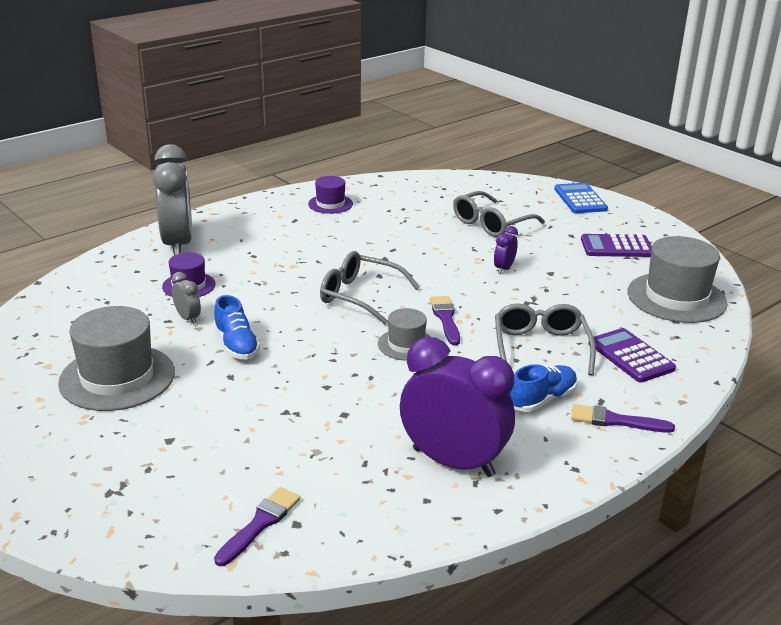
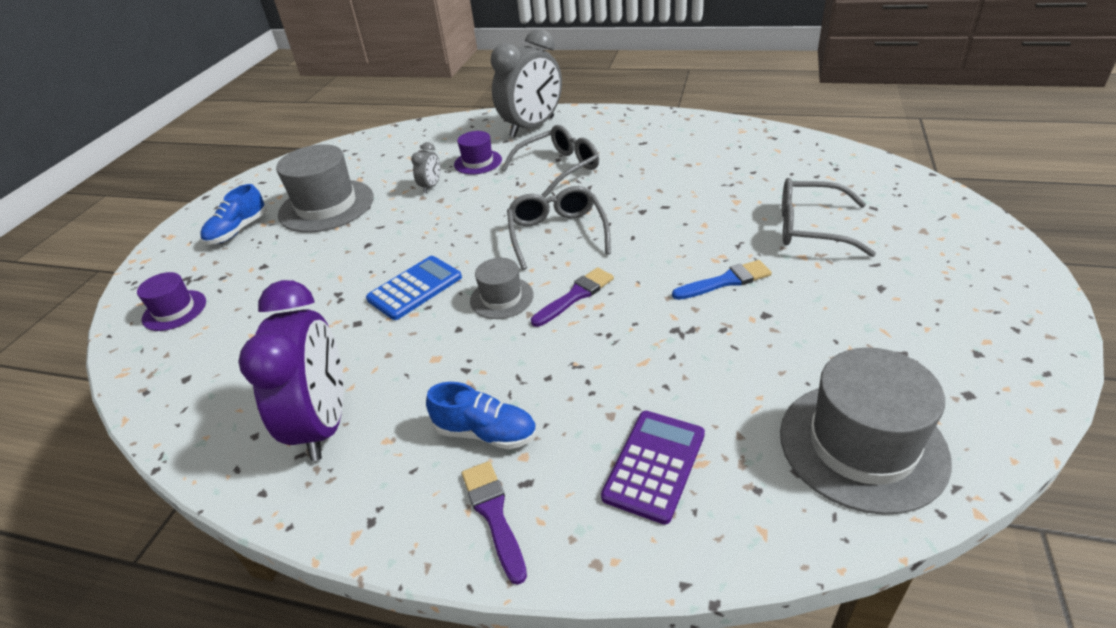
camera: 60 degrees right, 10 degrees up
(236, 345) = (413, 224): blue shoe -> blue shoe (238, 231)
(260, 524) = (177, 361): purple brush -> none
(330, 204) = (698, 140): purple hat -> purple hat (174, 310)
(504, 269) = (725, 281): purple clock -> blue brush
(540, 347) = (592, 383): grey glasses -> grey glasses (559, 168)
(580, 199) = (986, 252): blue calculator -> blue calculator (415, 288)
(616, 247) = (913, 333): purple calculator -> none

